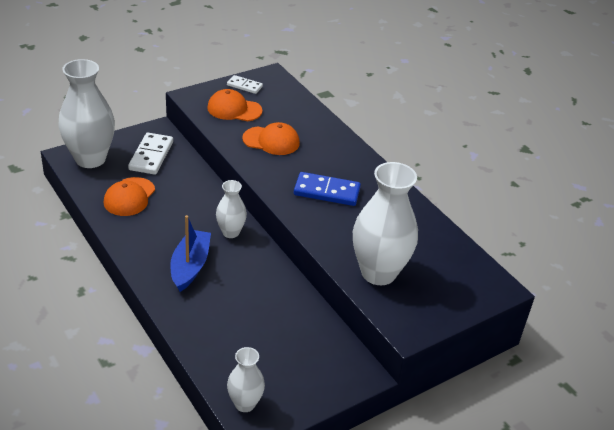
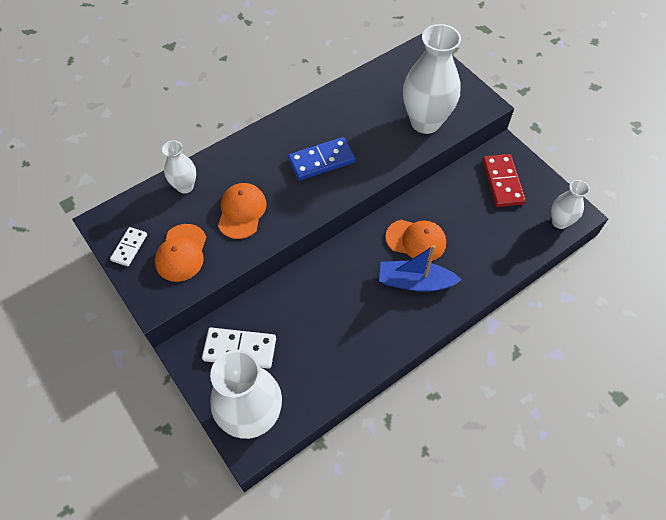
camera: 90 degrees left, 20 degrees up
(129, 197) = (319, 358): orange cap -> orange cap (416, 240)
(230, 232) = (359, 254): white vase -> white vase (185, 186)
(310, 360) = (502, 182): none -> red domino
(327, 191) = (321, 160): blue domino -> blue domino turned 60 degrees clockwise

